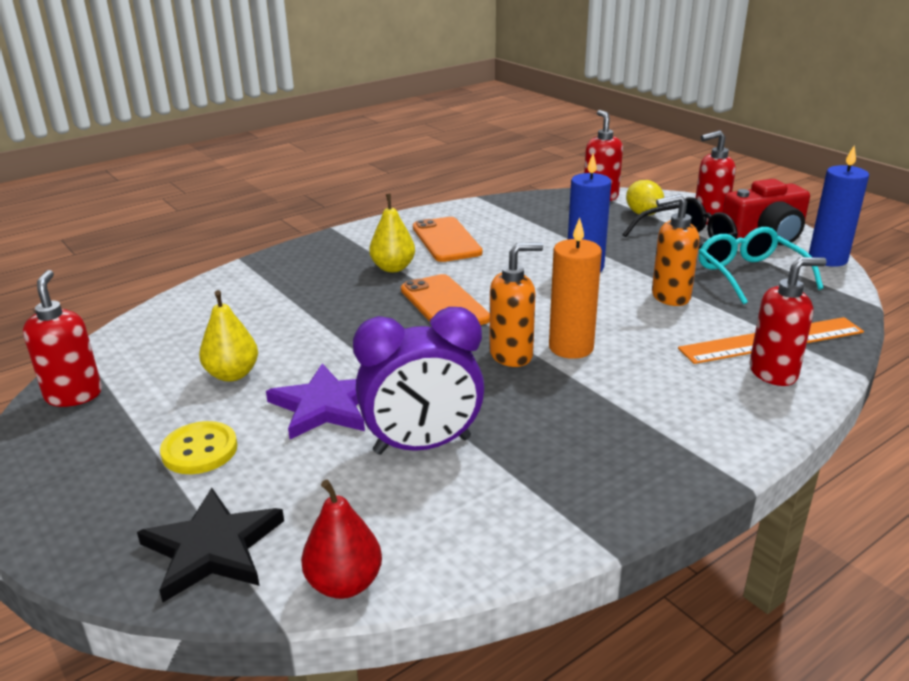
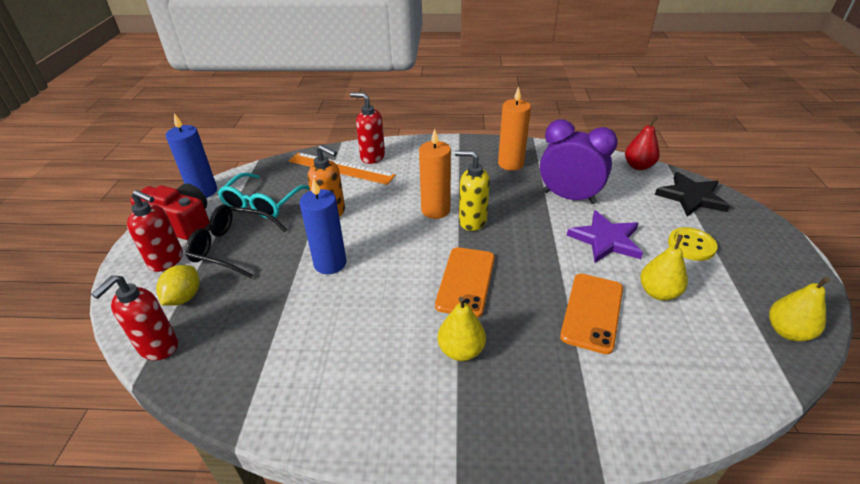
camera: 140 degrees left, 10 degrees up
(74, 395) = (787, 331): red soap dispenser -> yellow pear
(446, 240) = (374, 366): orange phone -> orange phone (592, 312)
(511, 355) = (472, 221): orange soap dispenser -> yellow soap dispenser
(574, 464) = (510, 164): none -> orange candle

